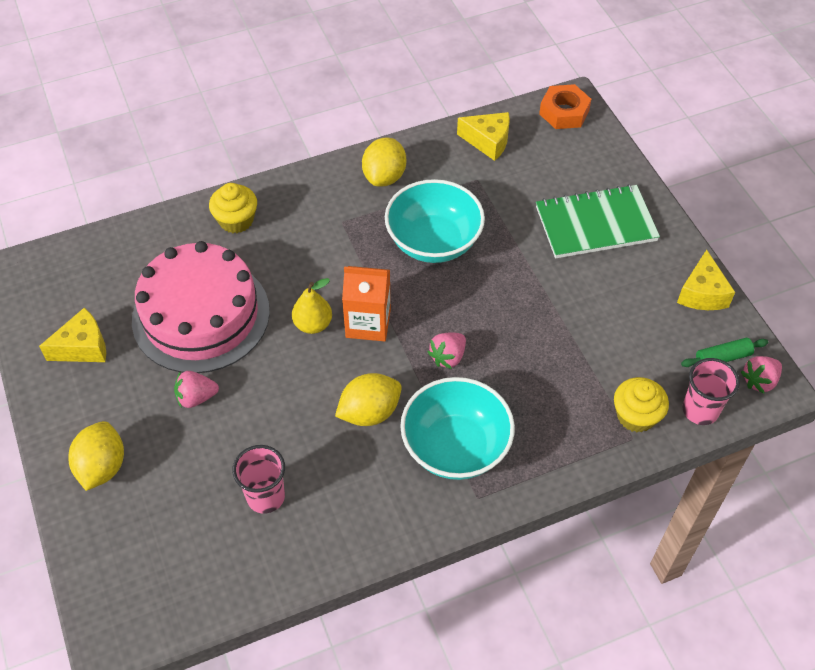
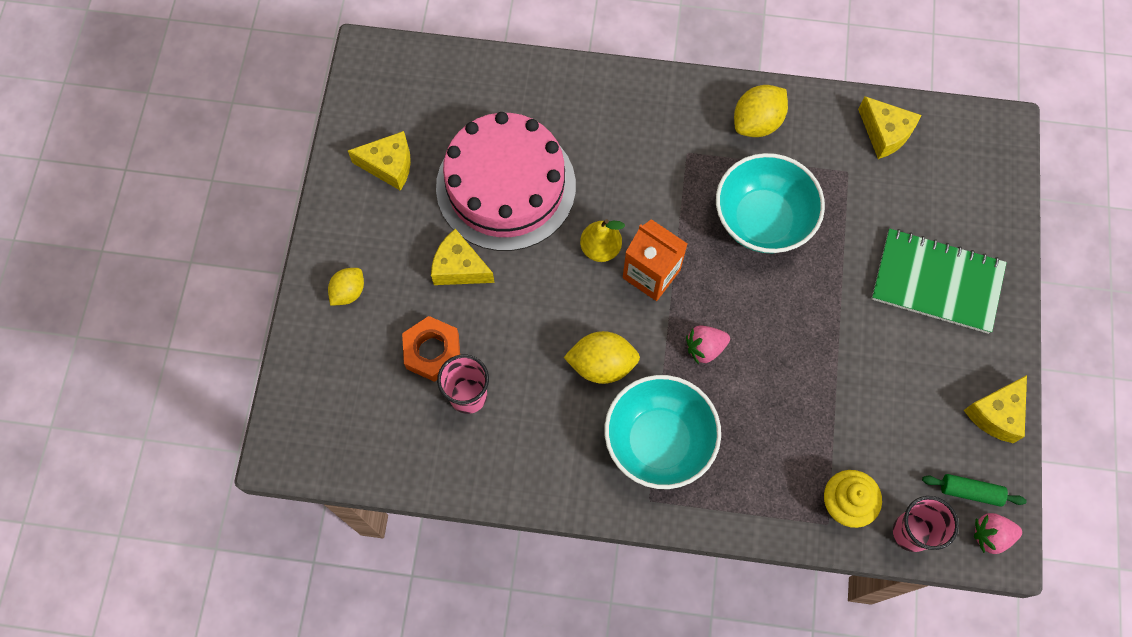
camera: 30 degrees right, 15 degrees up
(102, 467) = (348, 292): yellow lemon -> yellow lemon, size x0.65
(196, 397) = (459, 268): pink strawberry -> yellow cheese
(236, 220) = (590, 101): yellow cupcake -> none
(564, 112) = (986, 137): orange nut -> orange nut (432, 351)

